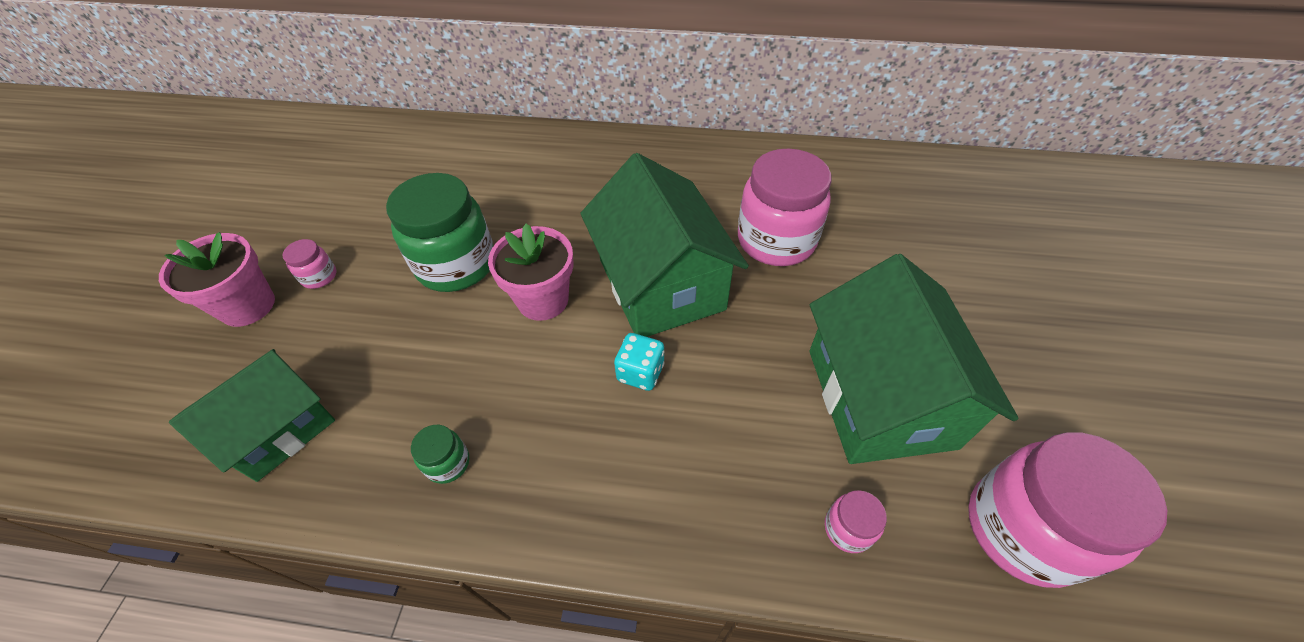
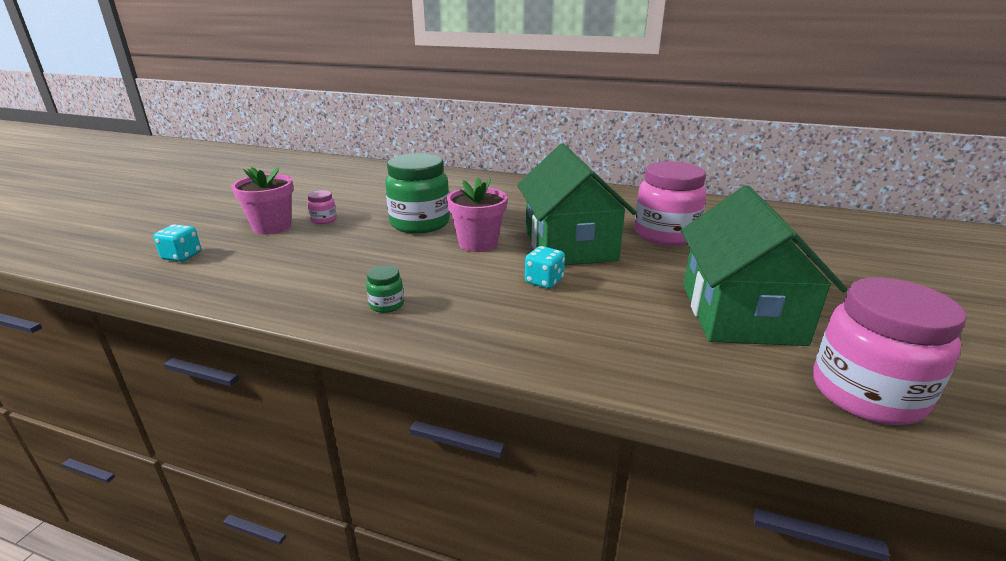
camera: 10 degrees right, 25 degrees down
(132, 401) = (182, 256): none -> turquoise dice
(279, 429) = (273, 277): green house -> none
(848, 529) = (702, 374): pink jar -> none

